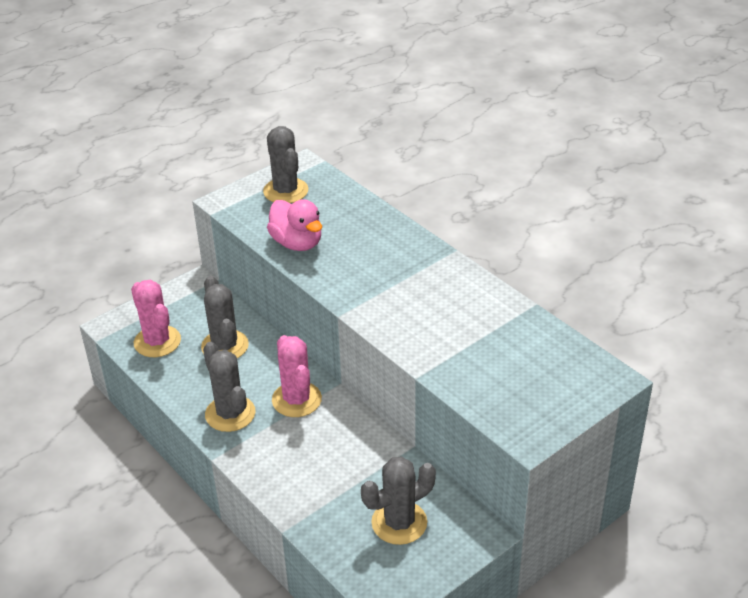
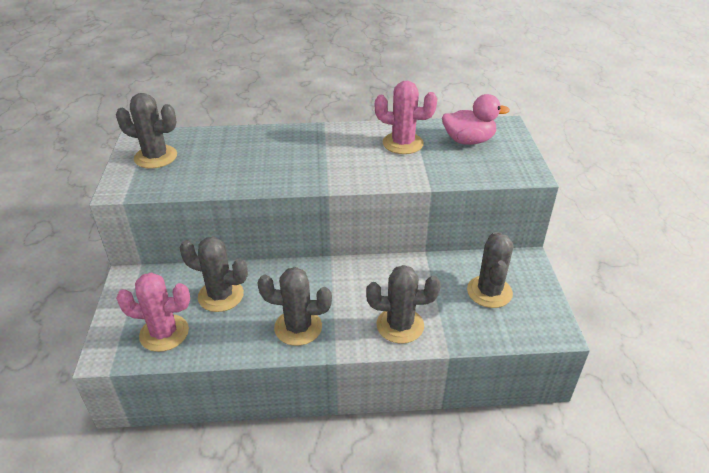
camera: 55 degrees left, 0 degrees up
(291, 478) = (400, 325): none -> grey cactus
(296, 400) = (323, 284): pink cactus -> pink cactus (403, 143)
(297, 243) = (223, 177): pink duck -> pink duck (468, 141)

